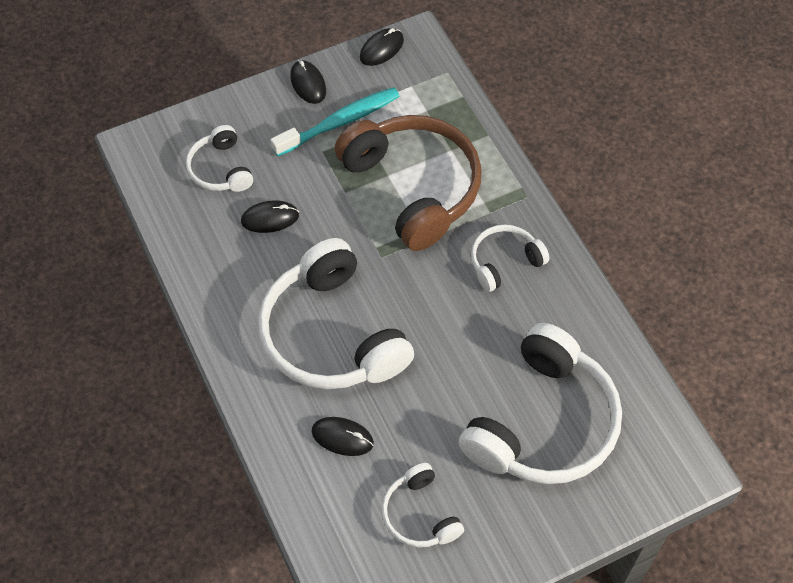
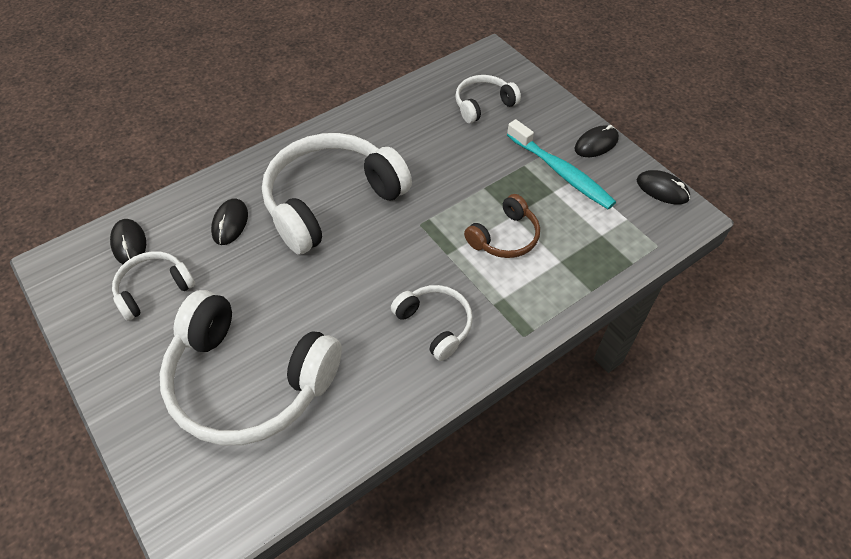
camera: 80 degrees right, 5 degrees down
(270, 218) = (442, 142): black mouse -> black mouse (129, 244)
(413, 187) = (505, 237): brown headphones -> brown headphones, size x0.50

